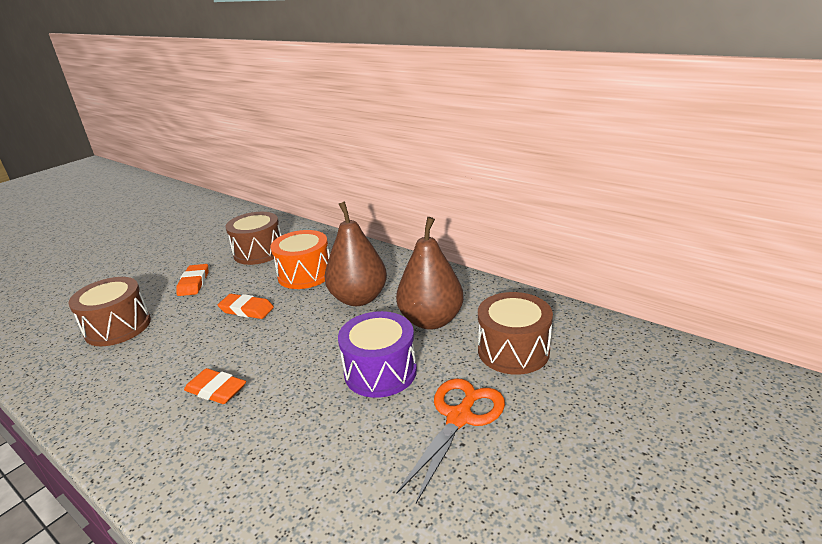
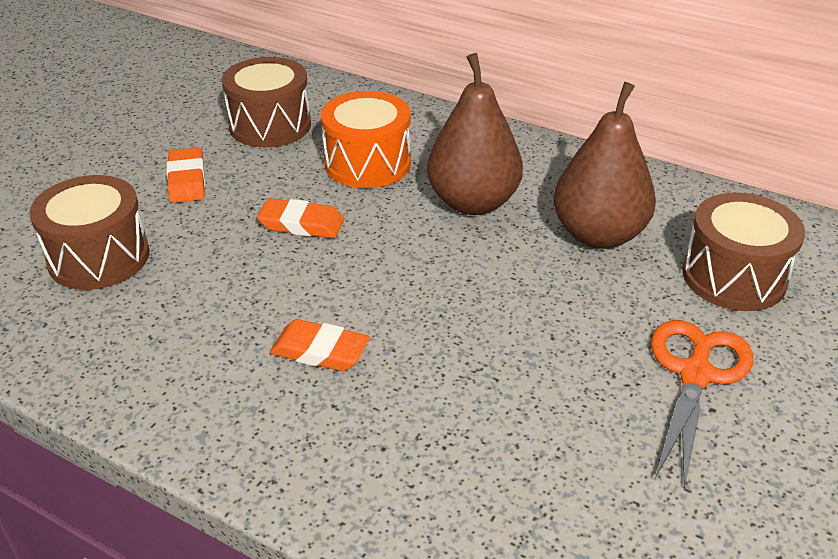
camera: 10 degrees left, 10 degrees up
(380, 372) = (556, 314): purple drum -> none

